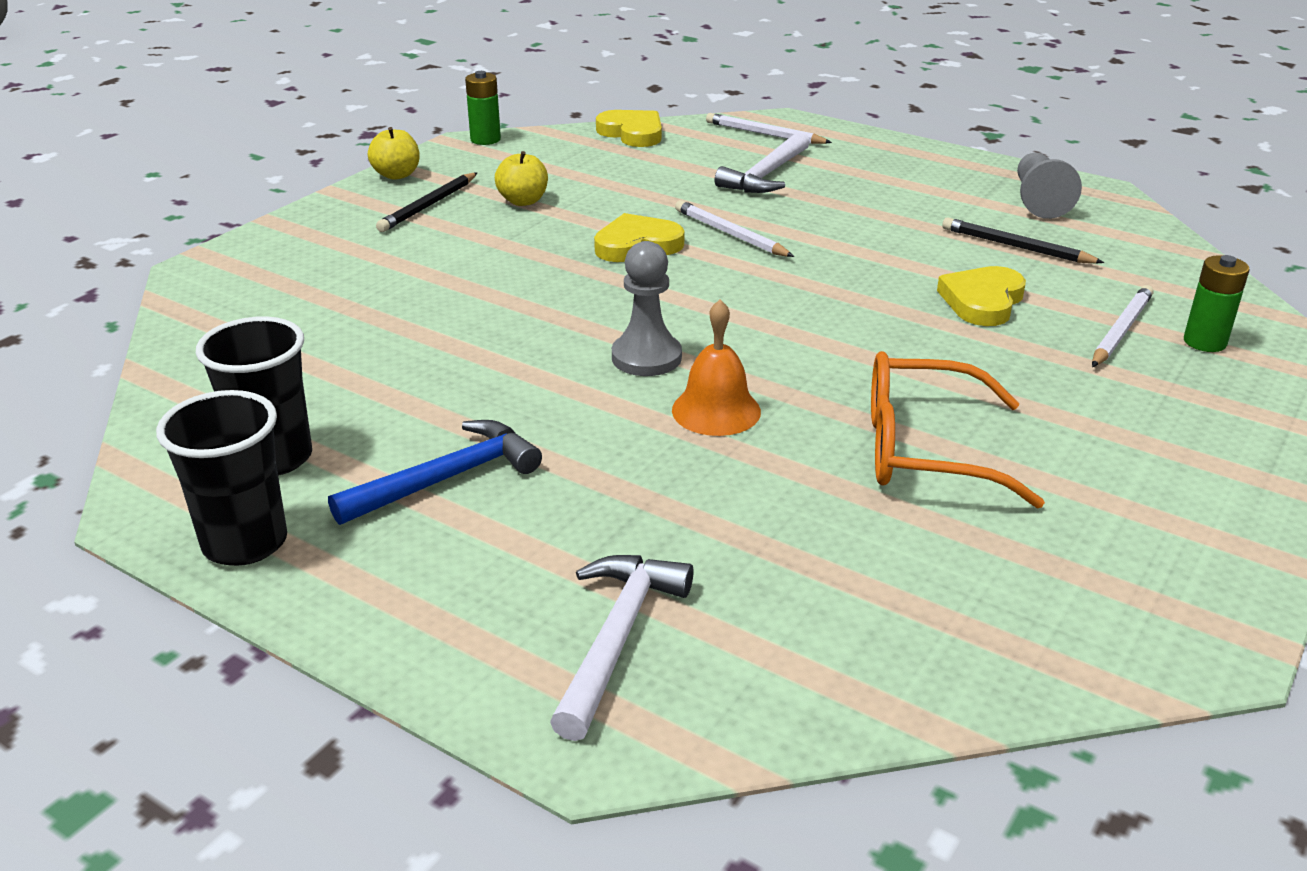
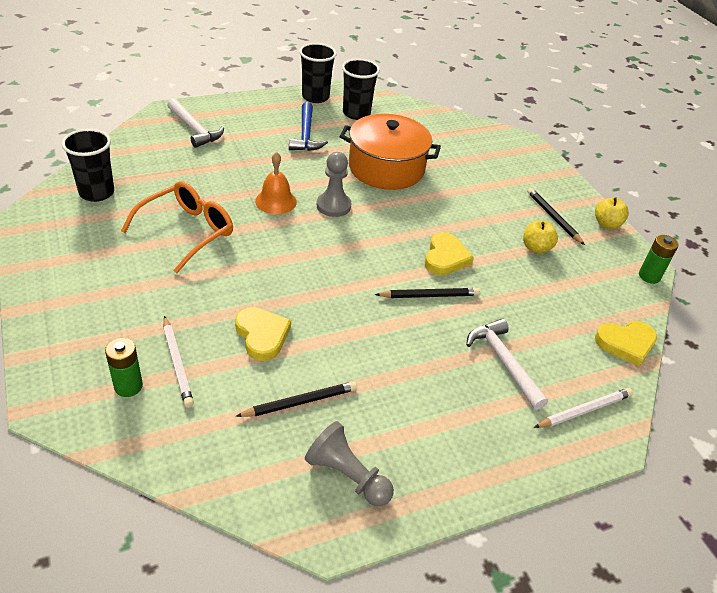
camera: 120 degrees right, 10 degrees up
(461, 354) = (386, 168): none -> orange pot
(730, 234) = (429, 295): white pencil -> black pencil
(1014, 615) = (97, 193): none -> black cup

